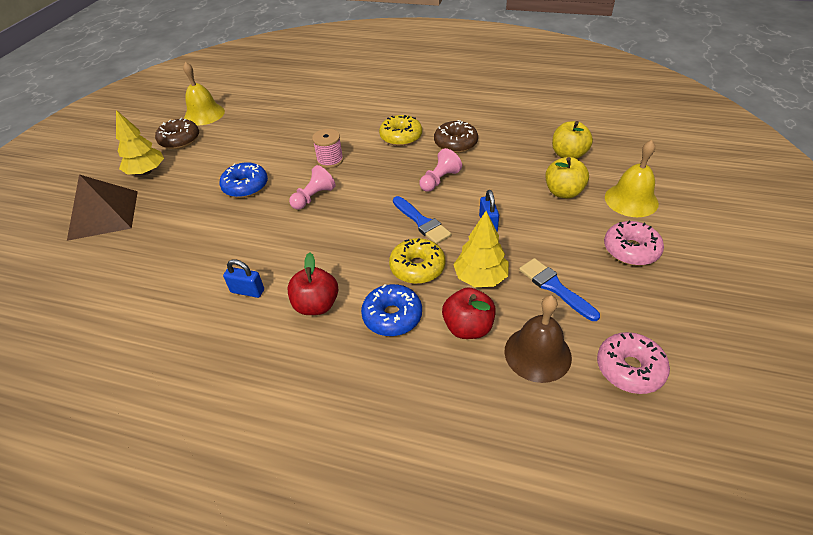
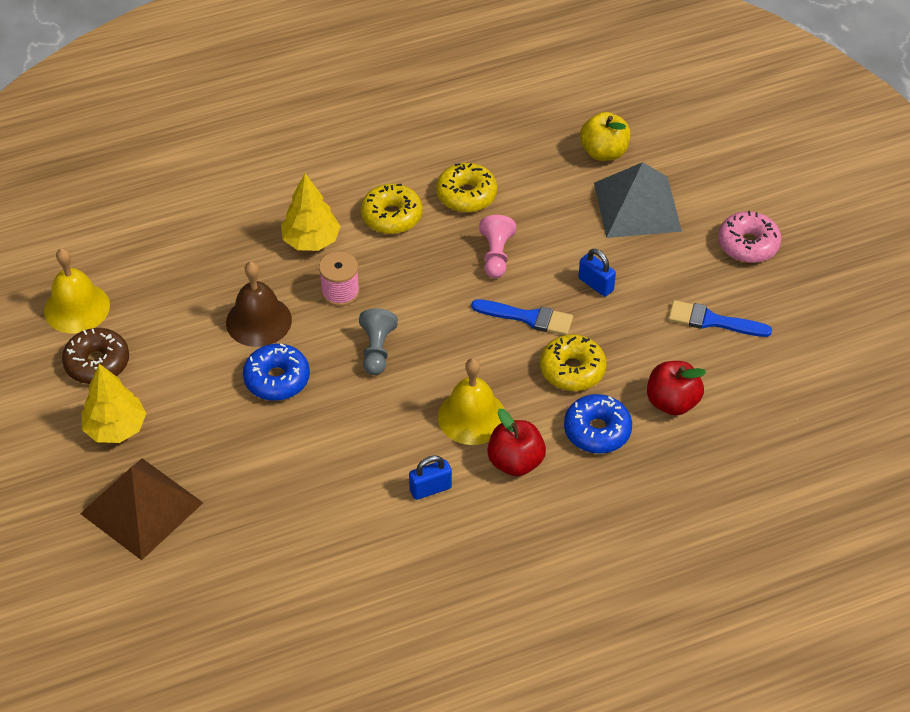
camera: 40 degrees left, 5 degrees up
(313, 197) = (377, 350): pink pawn -> grey pawn
(455, 143) = (466, 195): brown donut -> yellow donut
(480, 278) = (640, 348): yellow tree -> yellow tree (311, 241)
(537, 353) = (747, 392): brown bell -> brown bell (258, 321)
(563, 192) = (637, 206): yellow apple -> grey pyramid
(629, 368) = (825, 363): pink donut -> none
(631, 200) = (708, 184): yellow bell -> yellow bell (472, 416)

